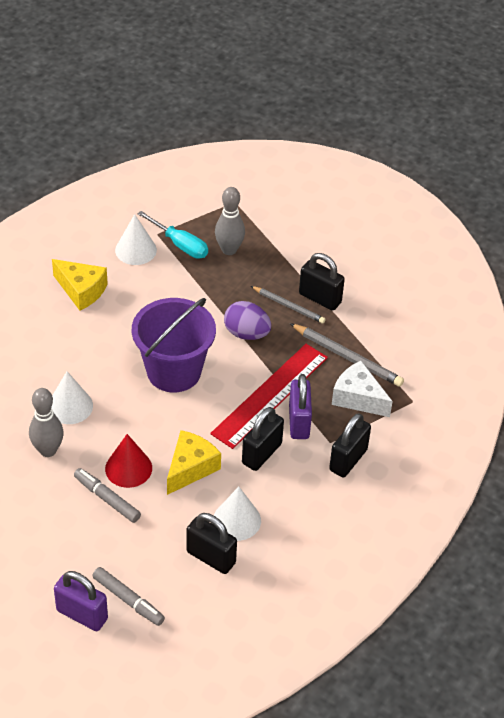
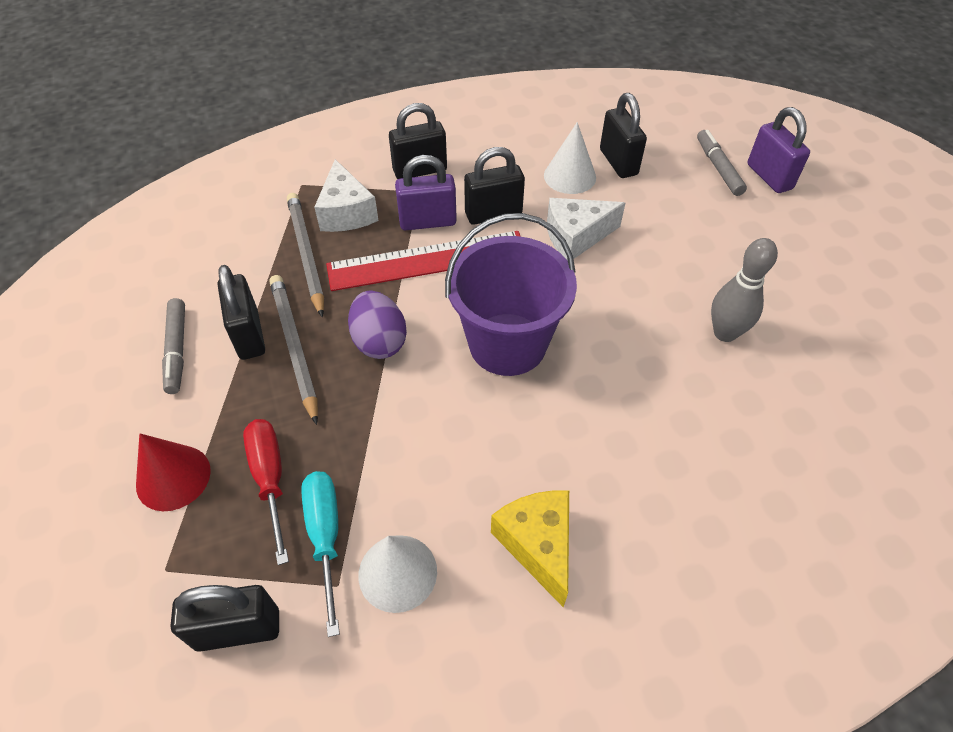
camera: 140 degrees left, 5 degrees up
(70, 406) = (667, 371): white cone -> none
(107, 499) = (686, 252): grey marker -> grey marker (177, 350)
(128, 468) = (642, 269): red cone -> red cone (173, 477)
(182, 202) = (238, 629): none -> black padlock
(190, 468) = (576, 236): yellow cheese -> white cheese
(229, 250) = (270, 479): grey bowling pin -> red screwdriver
(288, 306) = (294, 347): grey pencil -> grey pencil, size x1.50
(299, 422) = (427, 222): purple padlock -> purple padlock turned 45 degrees clockwise

